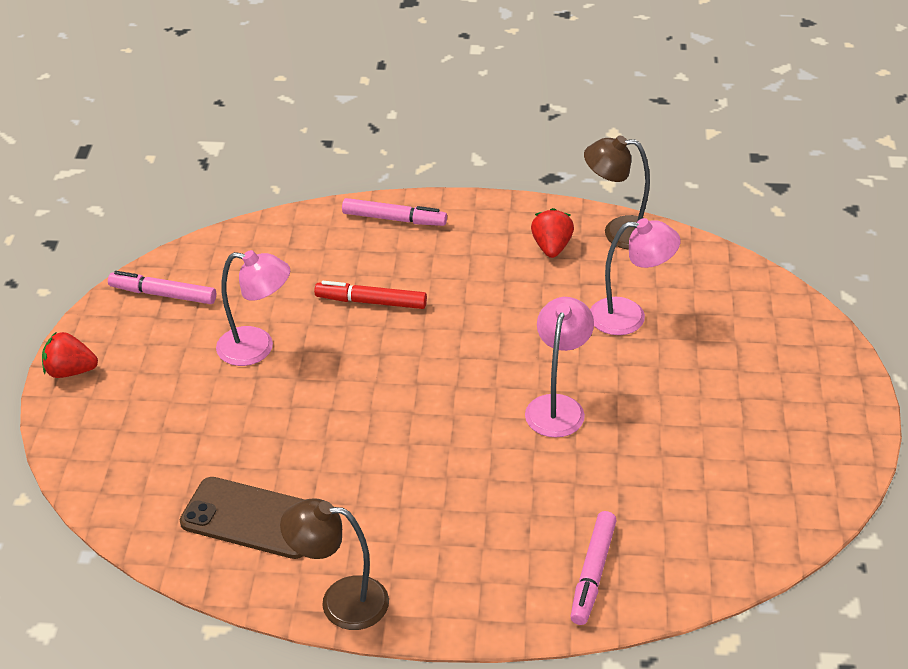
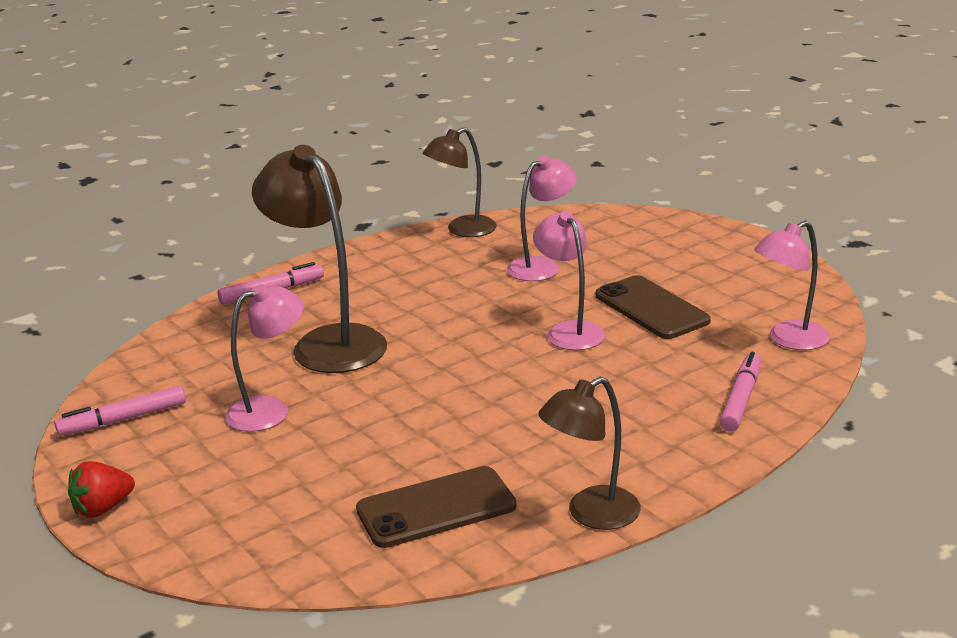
camera: 40 degrees left, 15 degrees down
(371, 302) = (329, 342): red marker -> brown lamp
(551, 247) = (426, 256): red strawberry -> none
(592, 573) = (741, 399): pink marker -> pink marker turned 135 degrees counterclockwise
(655, 424) = (651, 308): none -> brown phone
(722, 538) = (789, 340): none -> pink lamp

